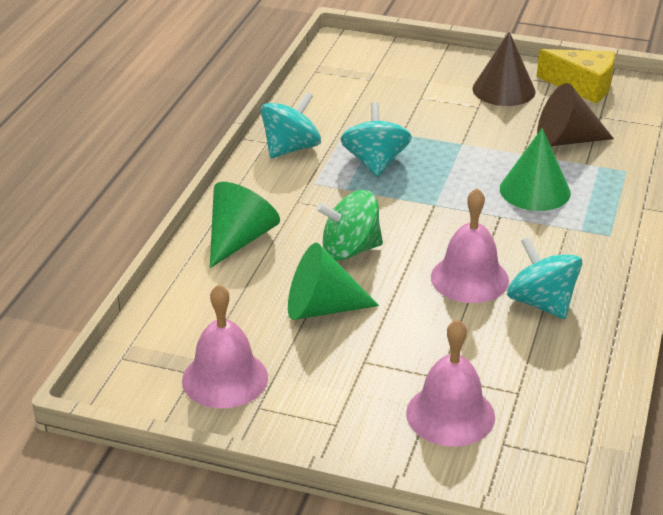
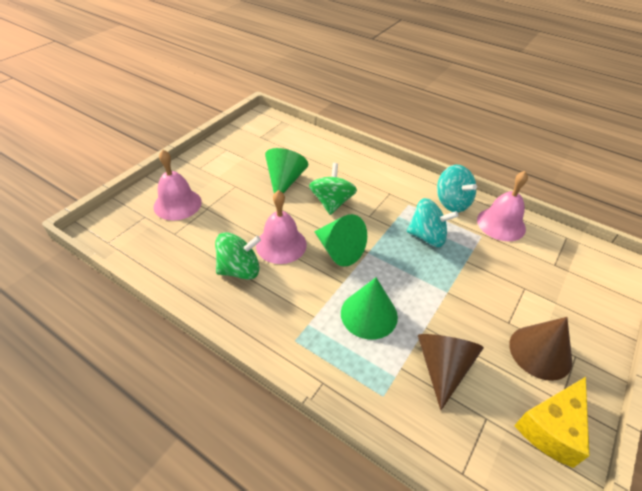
camera: 105 degrees right, 10 degrees up
(225, 378) = (251, 144): pink bell -> pink bell (501, 224)
(239, 239) = (358, 166): green cone -> green cone (339, 250)
(541, 303) = (239, 270): turquoise spinning top -> green spinning top

